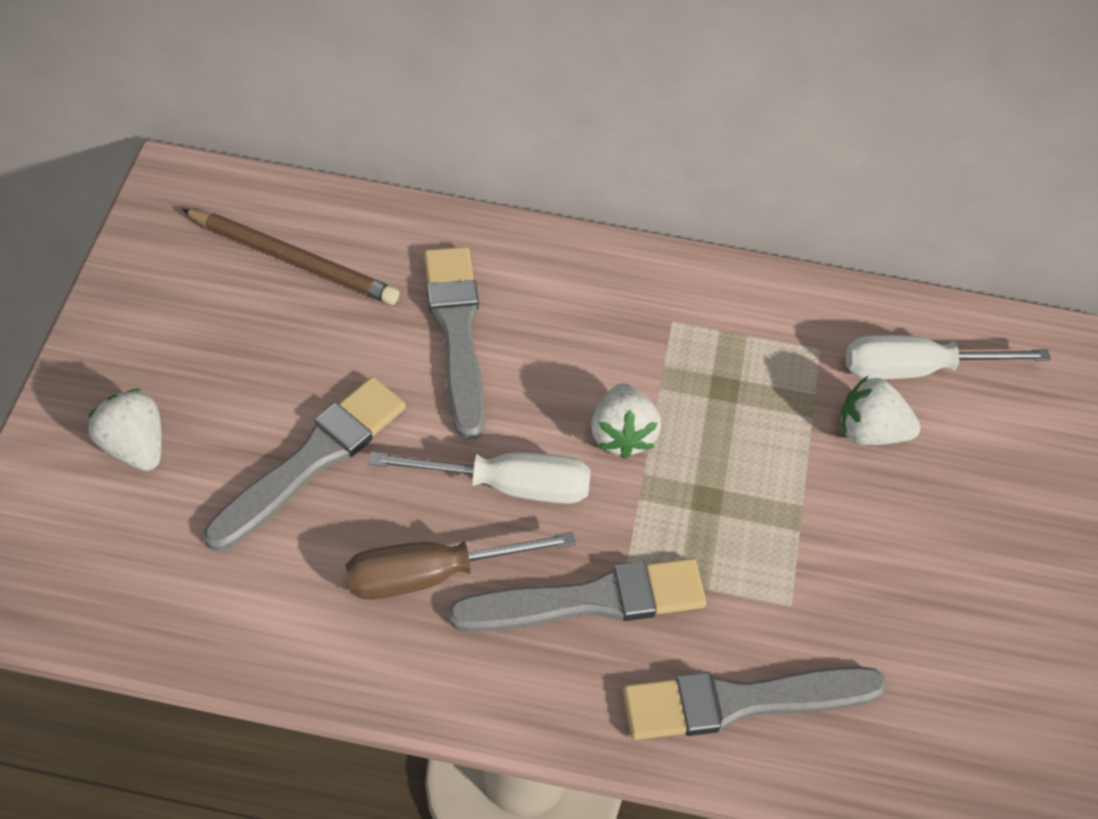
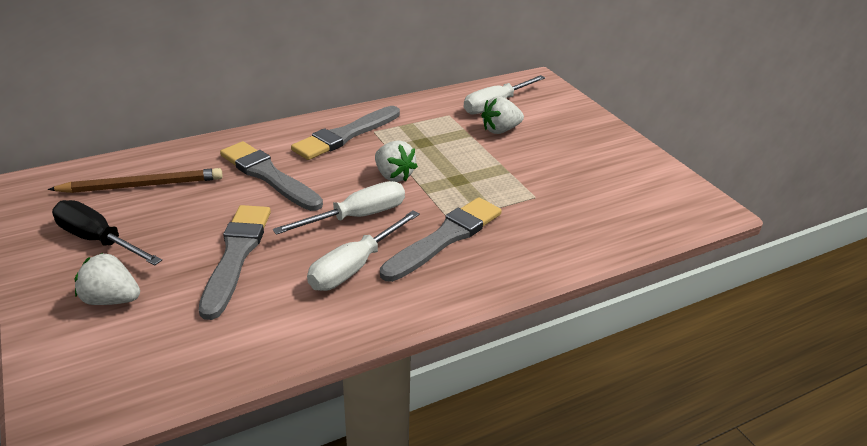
camera: 35 degrees left, 20 degrees down
(183, 334) = (98, 240): none -> black screwdriver
(432, 574) = (354, 267): brown screwdriver -> white screwdriver
(743, 701) = (555, 237): grey brush -> grey brush (346, 135)

